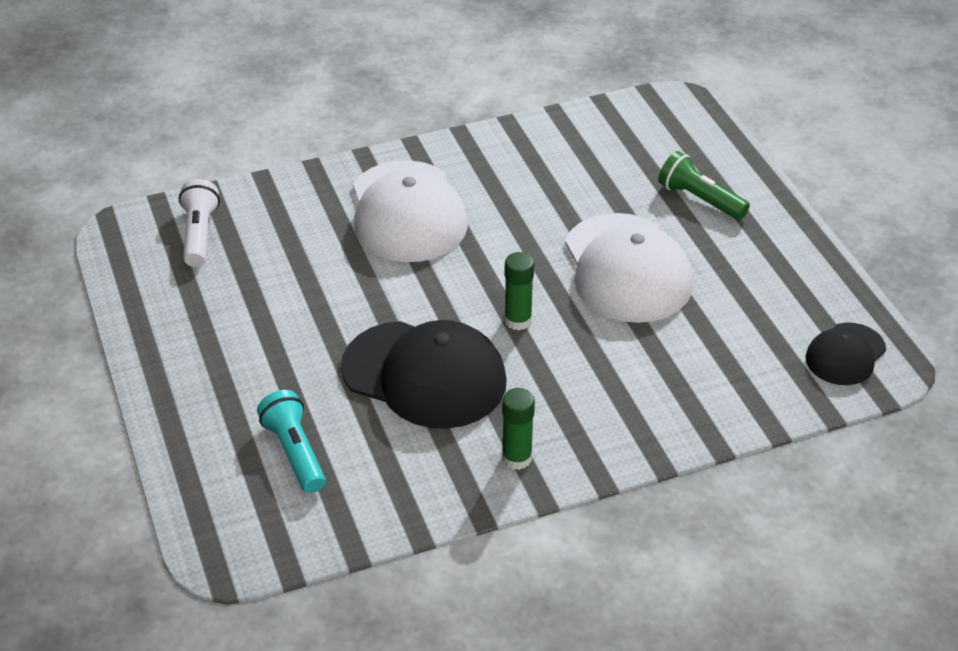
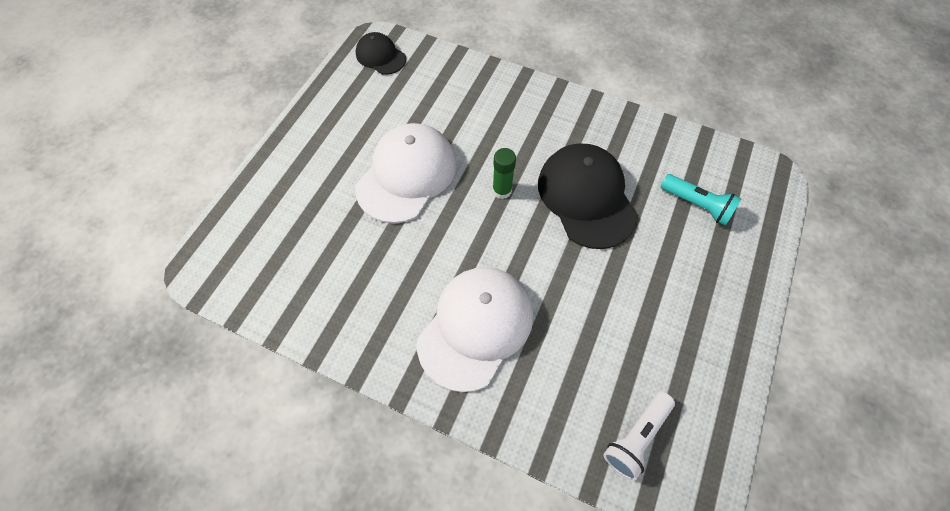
camera: 135 degrees left, 20 degrees up
(295, 452) = (697, 205): turquoise flashlight -> turquoise flashlight turned 75 degrees counterclockwise
(517, 458) = (586, 120): green glue stick -> none
(699, 199) = (307, 186): green flashlight -> none
(845, 354) = (380, 56): black cap -> black cap turned 135 degrees counterclockwise

